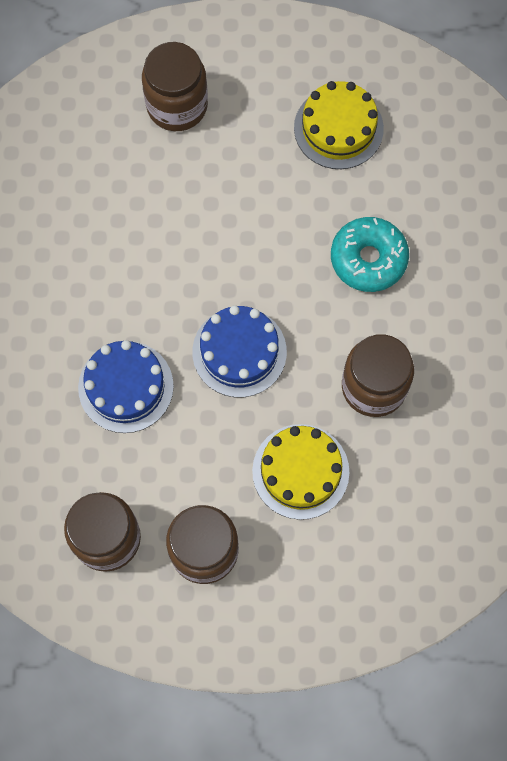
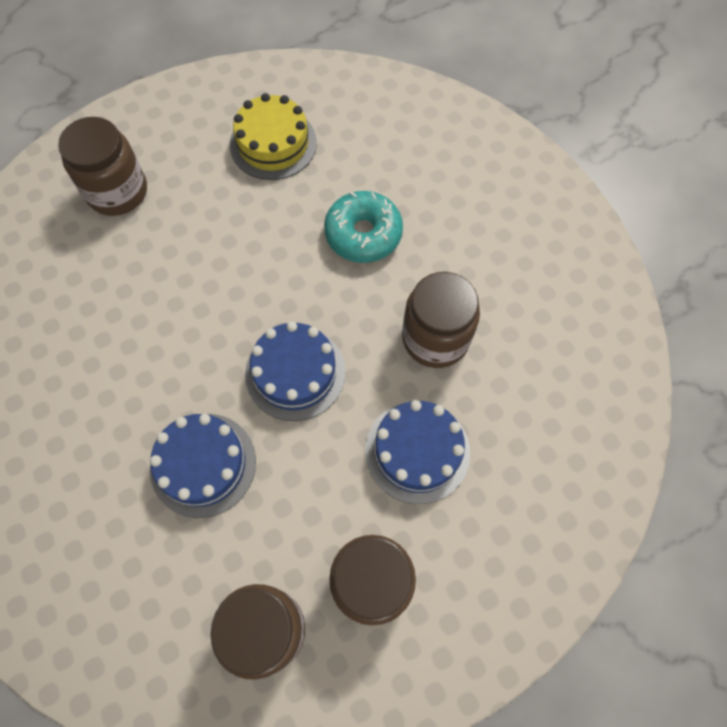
camera: 30 degrees left, 5 degrees down
(300, 471) = (417, 451): yellow cake -> blue cake

